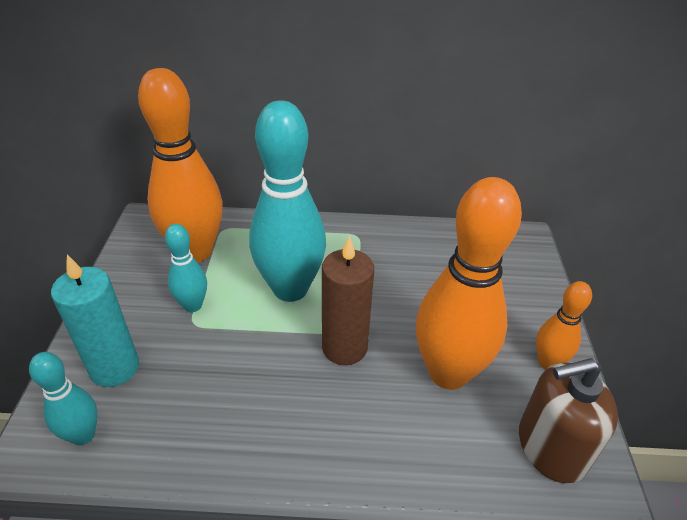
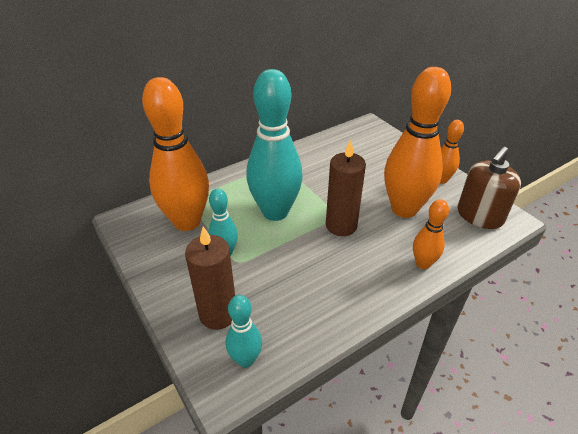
camera: 35 degrees left, 0 degrees up
(114, 368) = (218, 314): turquoise candle -> brown candle
(391, 460) = (423, 263): none -> orange bowling pin

